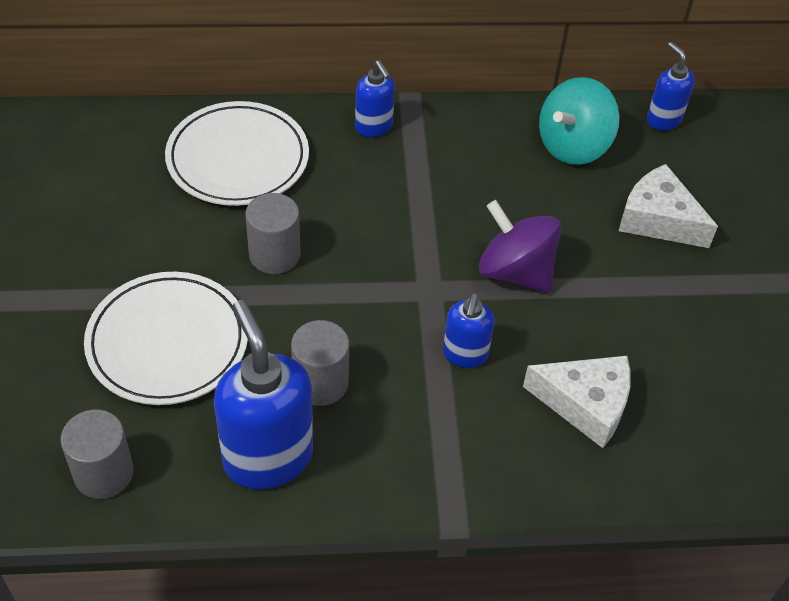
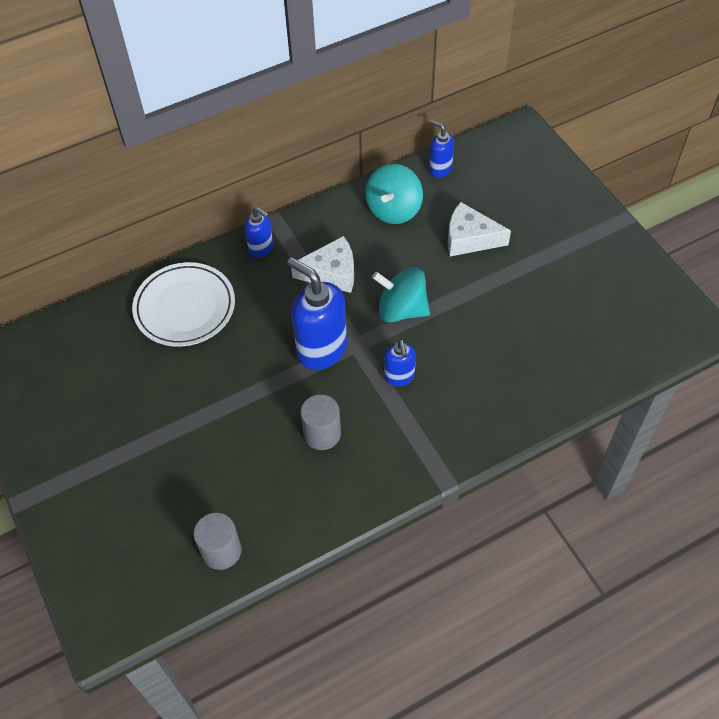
camera: 20 degrees left, 5 degrees up
(168, 342) = (212, 450): white plate -> none
(267, 457) = (316, 494): blue soap dispenser -> blue soap dispenser (321, 349)
(274, 255) = (246, 363): grey cylinder -> none
(515, 271) = (401, 309): purple spinning top -> turquoise spinning top
(586, 404) = (485, 376): white cheese -> white cheese (331, 273)

